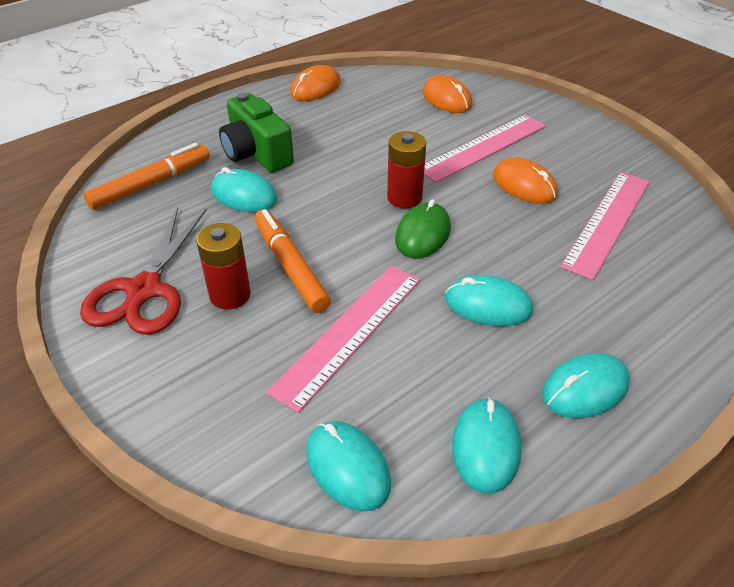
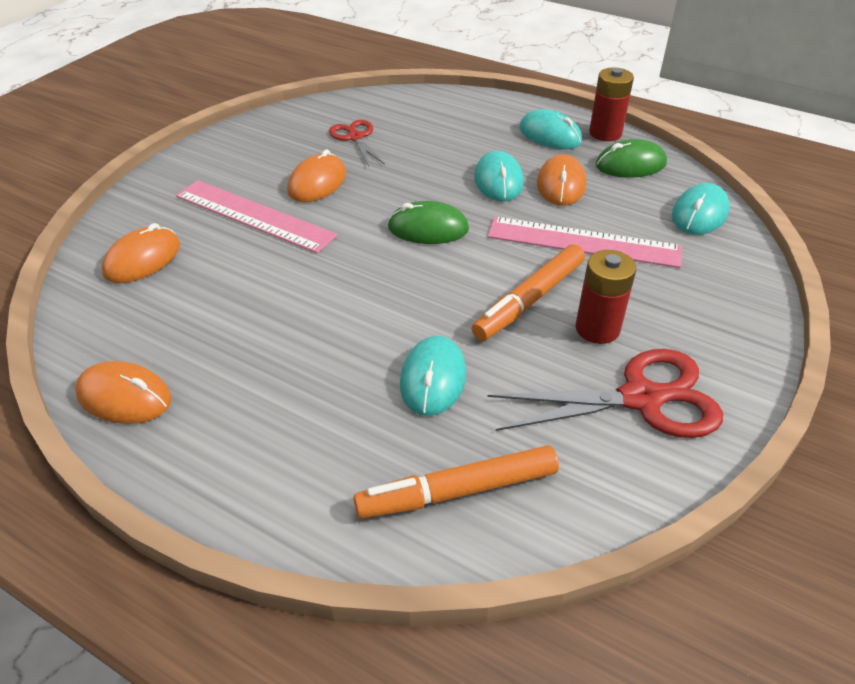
camera: 110 degrees left, 0 degrees up
(151, 184) = (458, 491): orange marker -> orange marker turned 45 degrees counterclockwise
(256, 153) = (335, 401): green camera -> none
(404, 198) = (374, 251): red battery -> red battery (605, 133)
(462, 355) = (561, 184): none -> orange mouse
(486, 447) = (630, 164): turquoise mouse -> green mouse
(607, 222) = (355, 137): pink ruler -> red scissors

